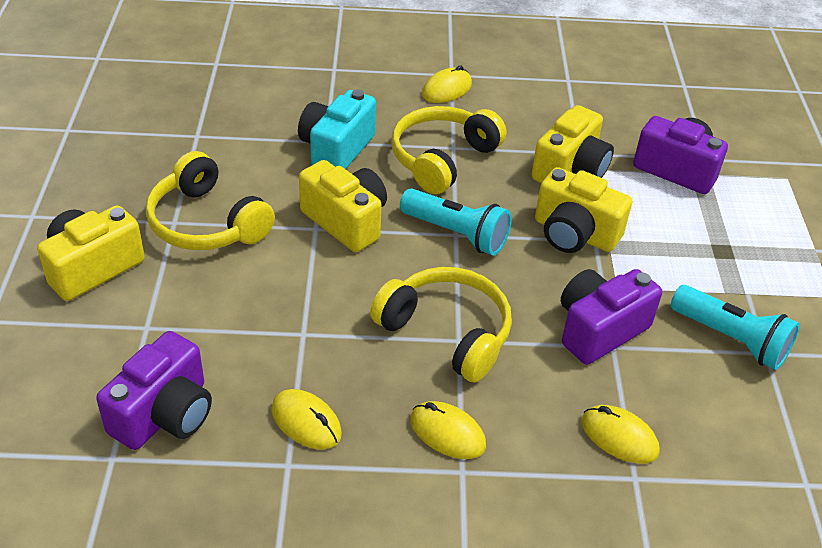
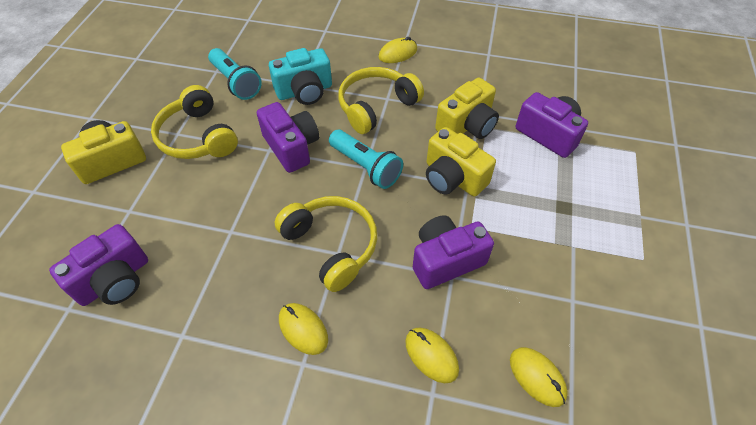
camera: 15 degrees right, 10 degrees up
(306, 422) = (206, 303): yellow mouse -> yellow mouse (537, 377)
(336, 149) = (304, 91): turquoise camera -> turquoise camera turned 150 degrees counterclockwise
(346, 221) = (291, 147): yellow camera -> purple camera
(731, 339) = (547, 284): turquoise flashlight -> turquoise flashlight (236, 82)

